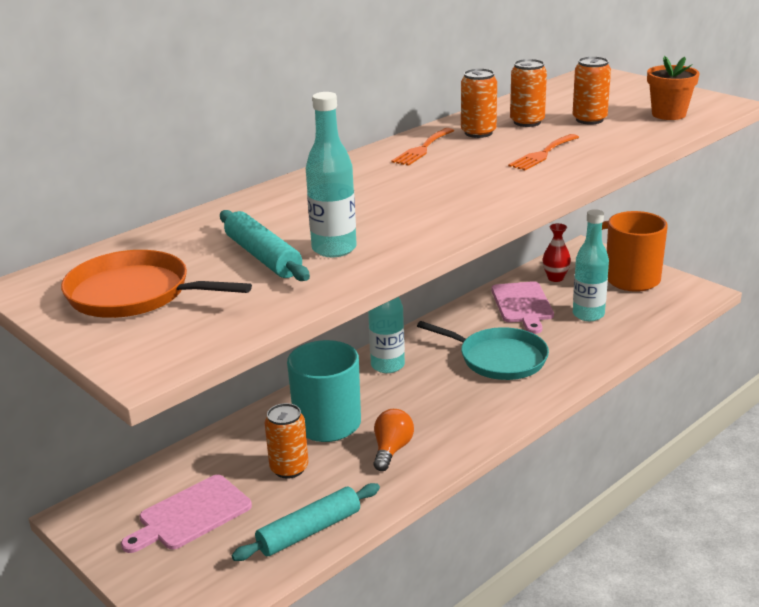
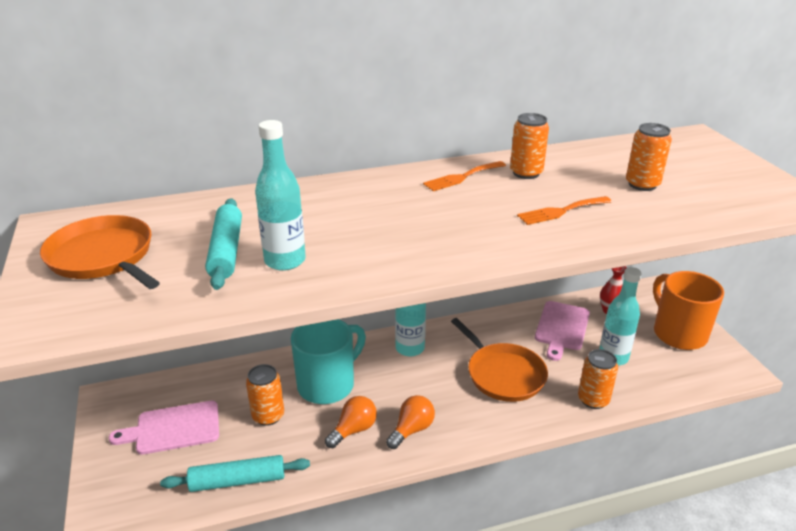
camera: 25 degrees right, 5 degrees up
(449, 430) = (412, 430): none -> orange light bulb
(499, 359) = (503, 374): turquoise pan -> orange pan
(527, 122) = (580, 172): orange can -> orange can (593, 400)
(668, 114) = (728, 198): orange flower pot -> none

